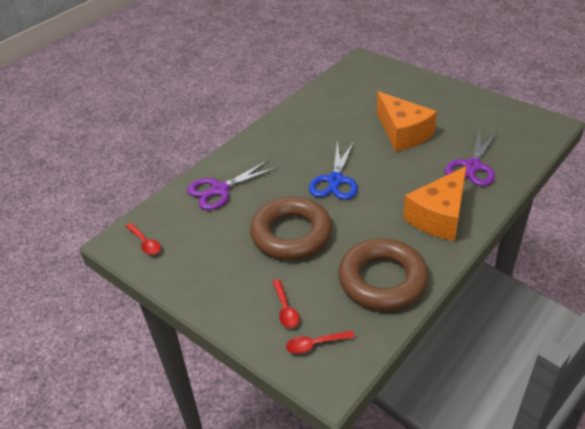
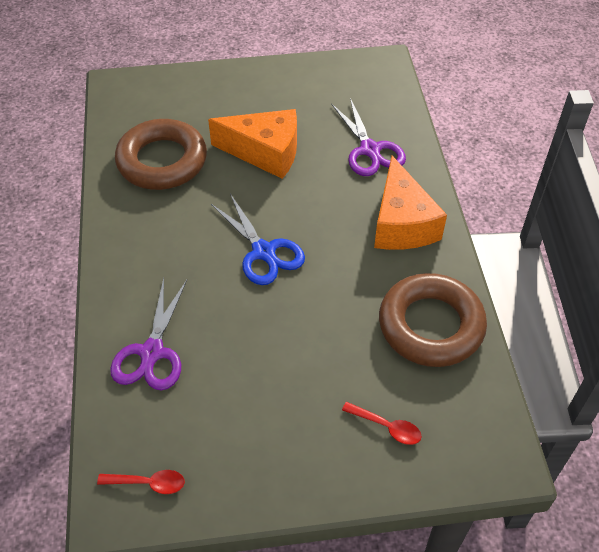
camera: 50 degrees left, 10 degrees up
(291, 234) = (294, 344): brown ring -> brown ring (162, 161)
(315, 344) = (453, 438): red spoon -> none

